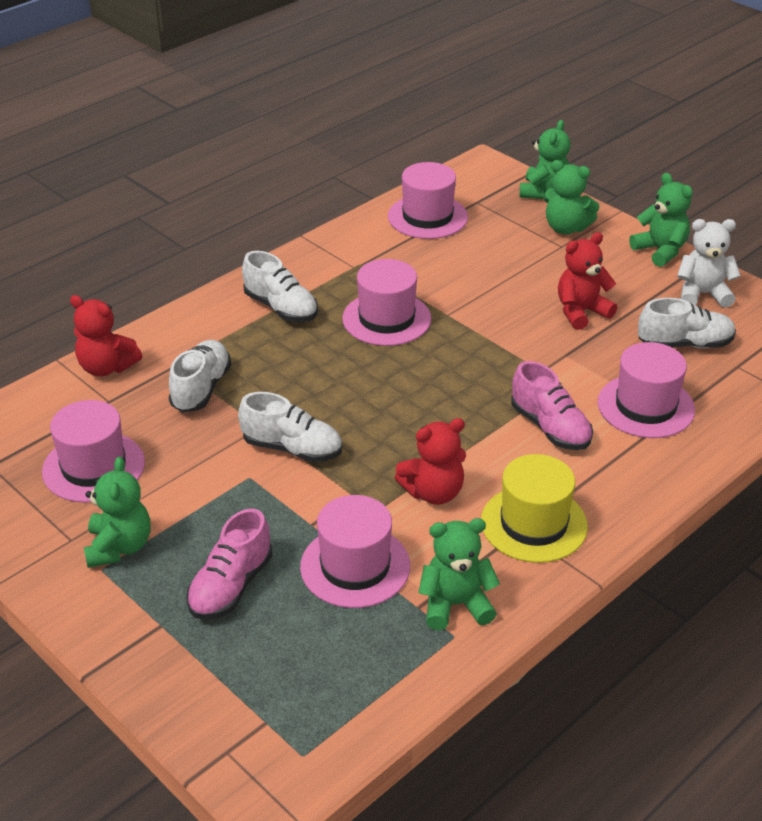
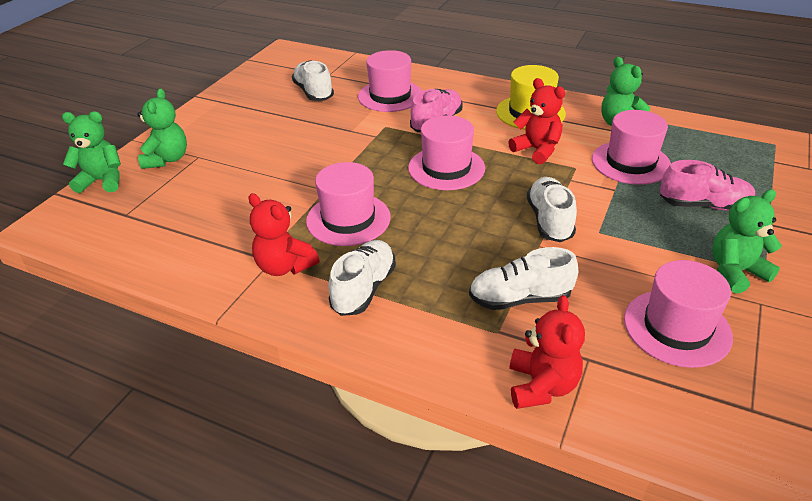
camera: 110 degrees left, 0 degrees up
(427, 217) = (160, 238): pink hat -> pink hat (446, 168)
(581, 312) = (293, 133): red teddy bear -> red teddy bear (284, 266)
(660, 251) = (194, 115): green teddy bear -> none
(702, 294) = (249, 94): white teddy bear -> none

